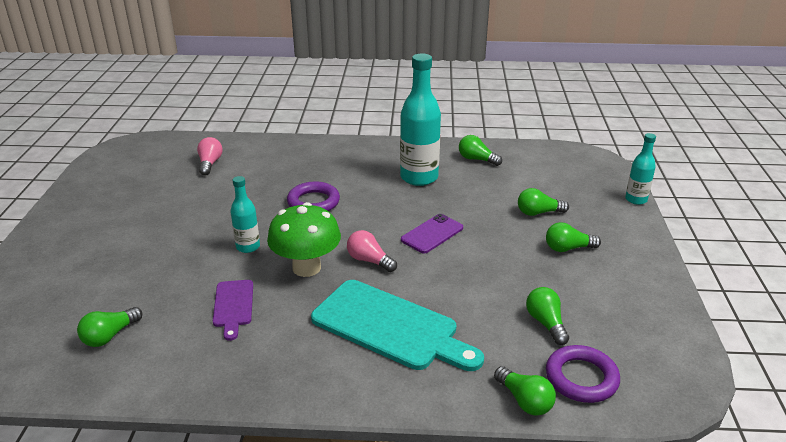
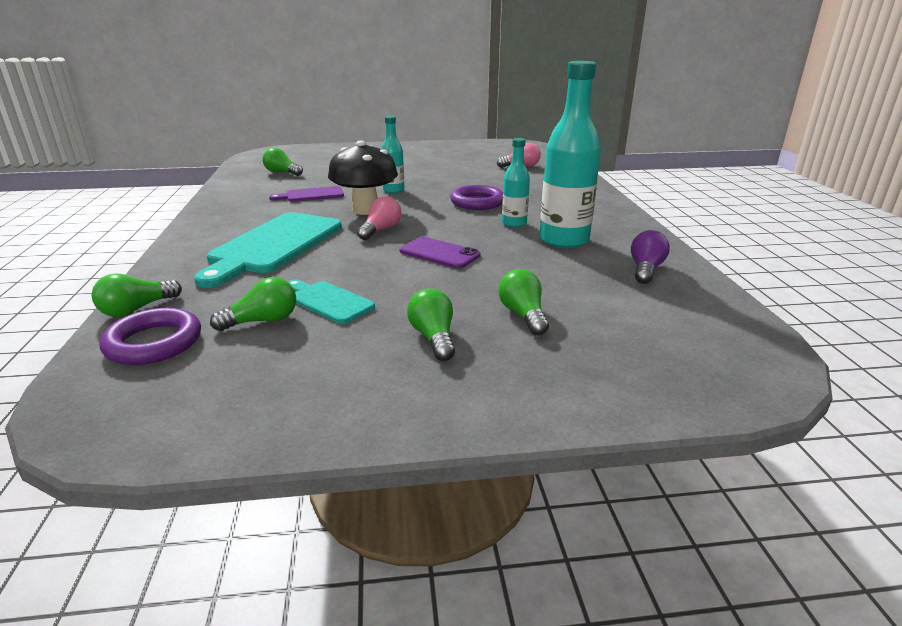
camera: 80 degrees right, 5 degrees down
(306, 268) = (365, 210): green mushroom -> black mushroom
(477, 159) = (645, 270): green light bulb -> purple light bulb
(514, 291) = (328, 301): none -> turquoise cutting board
(636, 199) = (632, 414): turquoise bottle -> turquoise bottle (514, 223)

